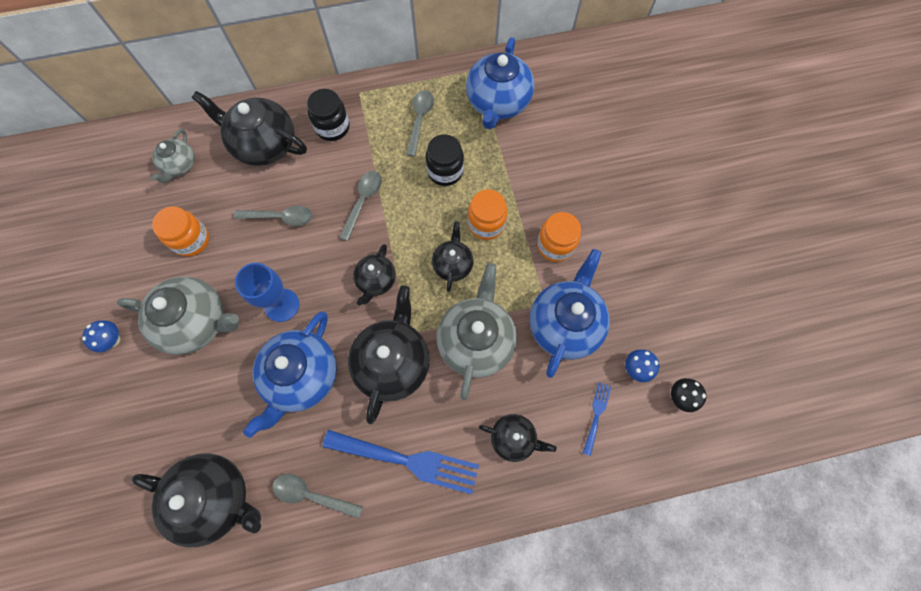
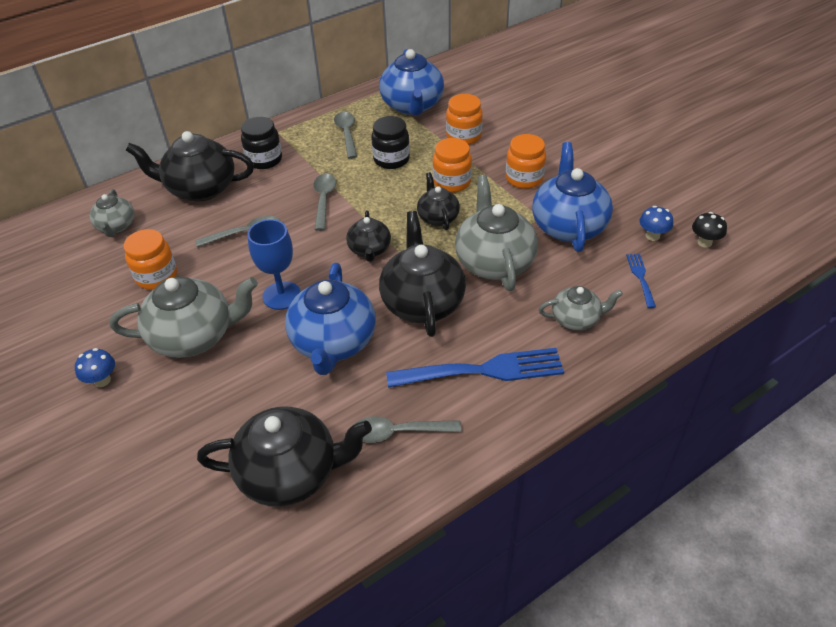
camera: 20 degrees left, 25 degrees down
(513, 438) = (576, 319): black teapot -> grey teapot
(526, 165) = (463, 136): none -> orange jar

